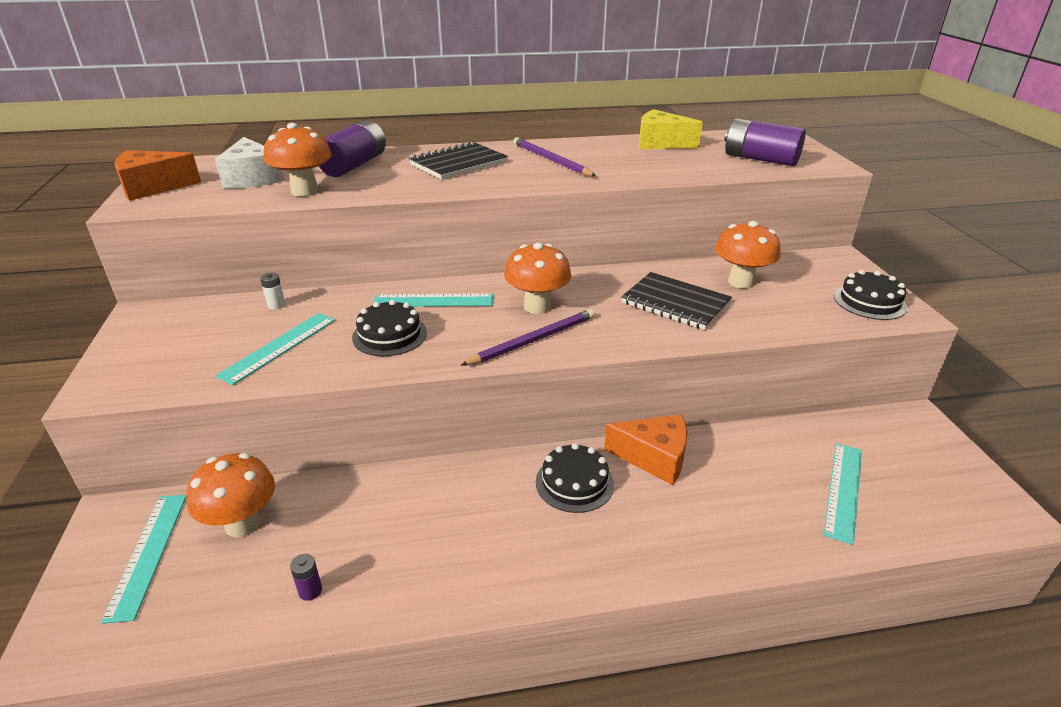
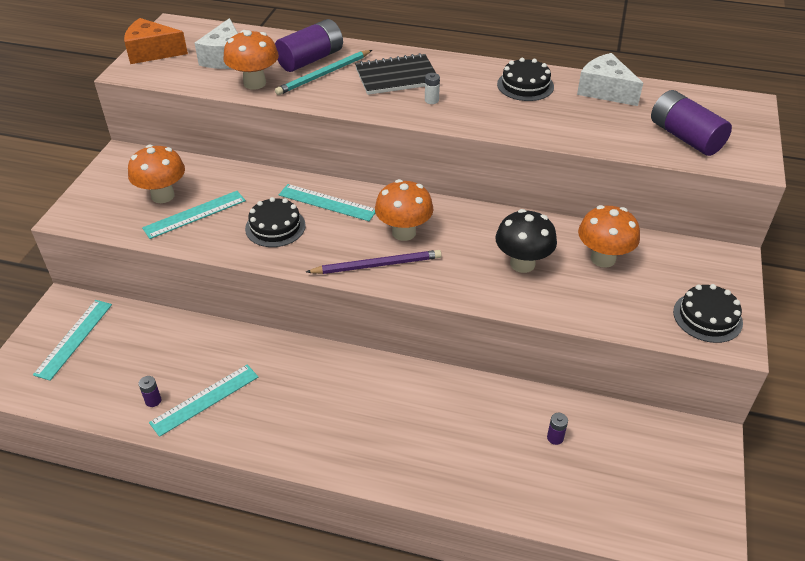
camera: 25 degrees right, 10 degrees up
(242, 524) = (135, 338): orange mushroom -> orange mushroom (163, 196)
(276, 305) = (212, 173): white battery -> white battery (431, 100)
(379, 173) = (323, 74): none -> turquoise pencil
(551, 160) = (480, 91): purple pencil -> none
(574, 483) = (370, 389): black cake -> black cake (525, 85)
(654, 457) = (445, 390): orange cheese -> none
(660, 143) = (605, 91): yellow cheese -> white cheese
(675, 303) = (522, 264): black notebook -> black mushroom
(793, 465) = (555, 437): none -> purple battery
(843, 490) = (579, 474): turquoise ruler -> turquoise ruler (205, 399)

